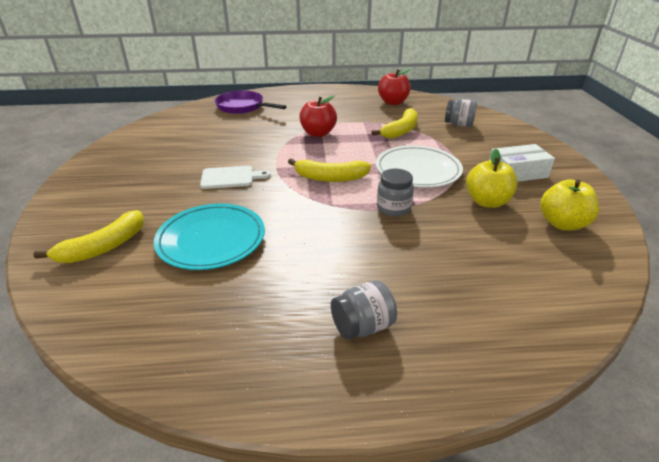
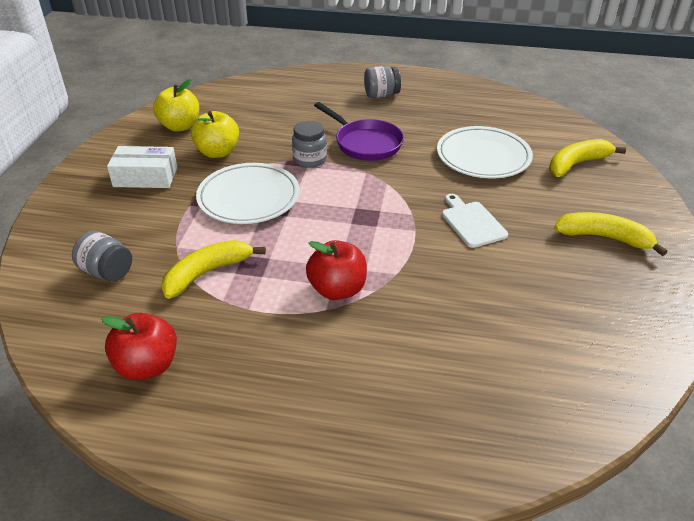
camera: 165 degrees left, 5 degrees up
(211, 240) = (483, 156): turquoise plate -> white plate
(230, 177) = (472, 222): white cutting board -> white cutting board turned 60 degrees clockwise
(243, 107) = (461, 411): purple pan -> purple pan (365, 143)
(330, 178) = (354, 203): yellow banana -> yellow banana (604, 237)

